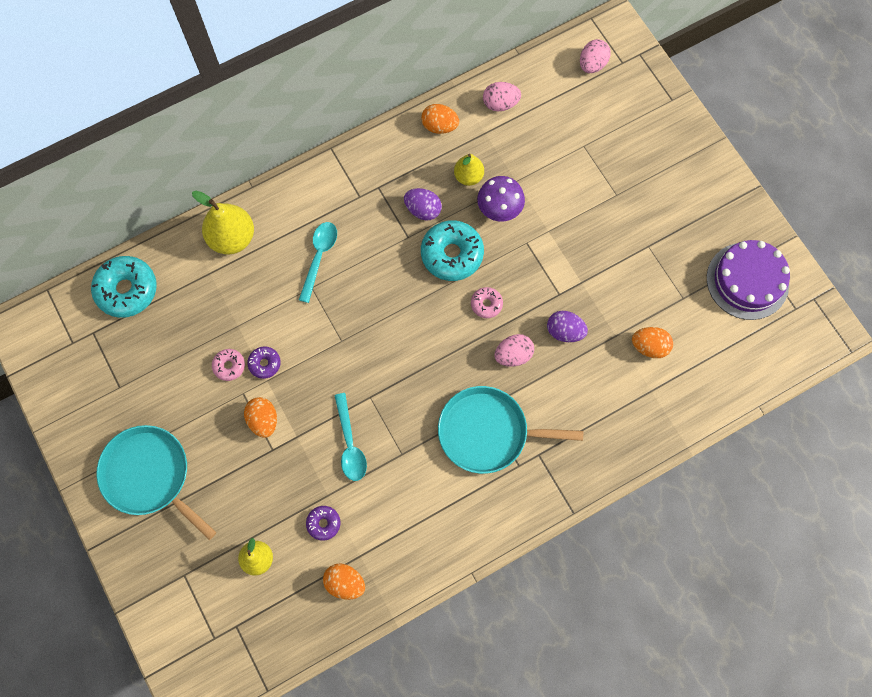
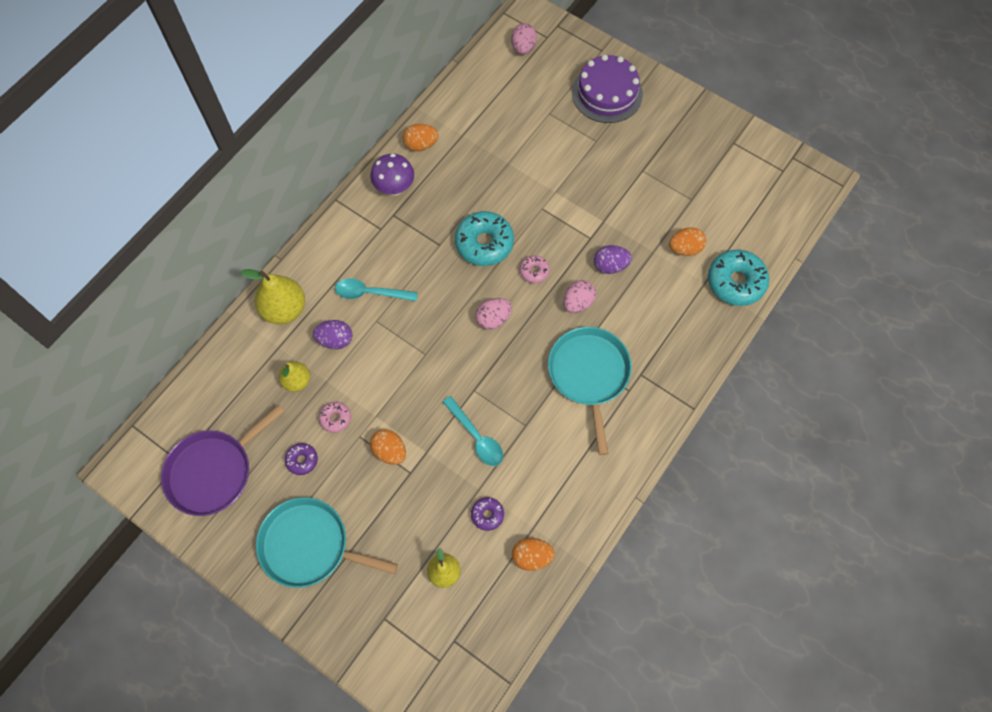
camera: 25 degrees left, 5 degrees down
(98, 366) = (213, 471): none -> purple pan
(127, 290) = (208, 393): turquoise donut -> turquoise donut (735, 282)
(264, 364) = (366, 402): purple donut -> purple donut (302, 460)
(319, 257) = (370, 293): turquoise spoon -> turquoise spoon turned 75 degrees counterclockwise
(423, 210) = (441, 217): purple egg -> purple egg (335, 340)
(468, 176) = (466, 175): yellow pear -> yellow pear (297, 381)
(488, 432) = (589, 374): turquoise pan -> turquoise pan turned 105 degrees clockwise
(499, 210) = (506, 192): purple mushroom -> purple mushroom (394, 188)
(500, 104) = (463, 107): pink egg -> pink egg (493, 319)
(747, 281) = (734, 165): purple cake -> purple cake (607, 93)

